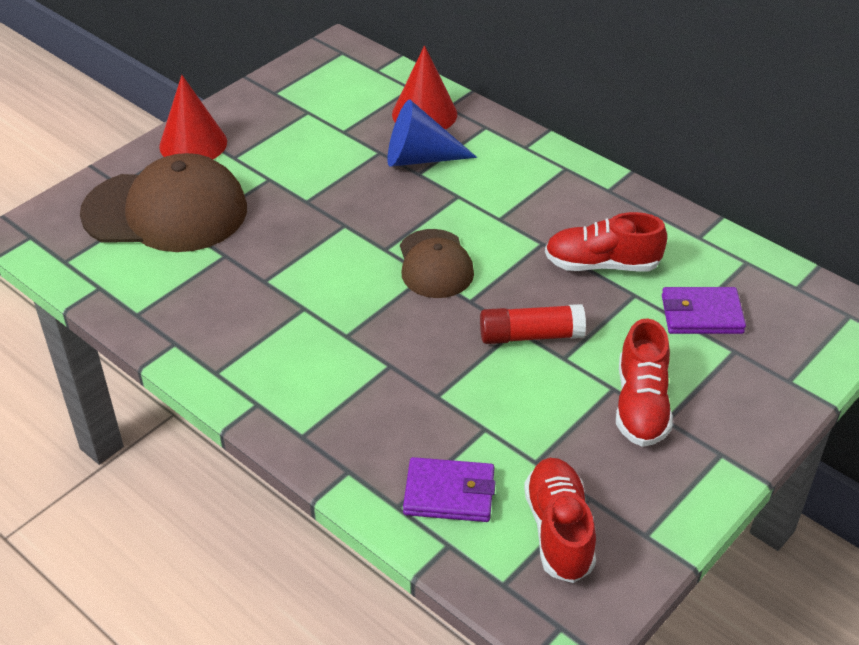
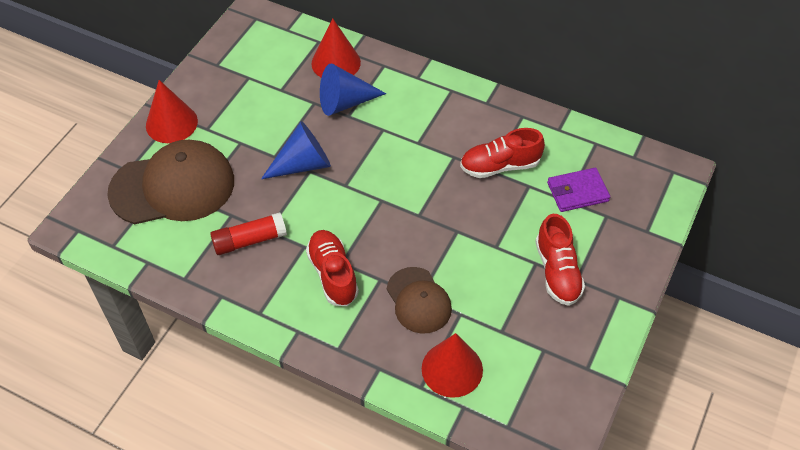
camera: 15 degrees left, 10 degrees up
(339, 216) = (303, 164): none -> blue cone
(435, 264) = (385, 190): brown cap -> brown cap (418, 300)
(449, 493) = (452, 369): purple wallet -> red cone
(530, 335) = (468, 234): red glue stick -> red glue stick (249, 240)
(559, 530) = (531, 379): red shoe -> red shoe (333, 274)

